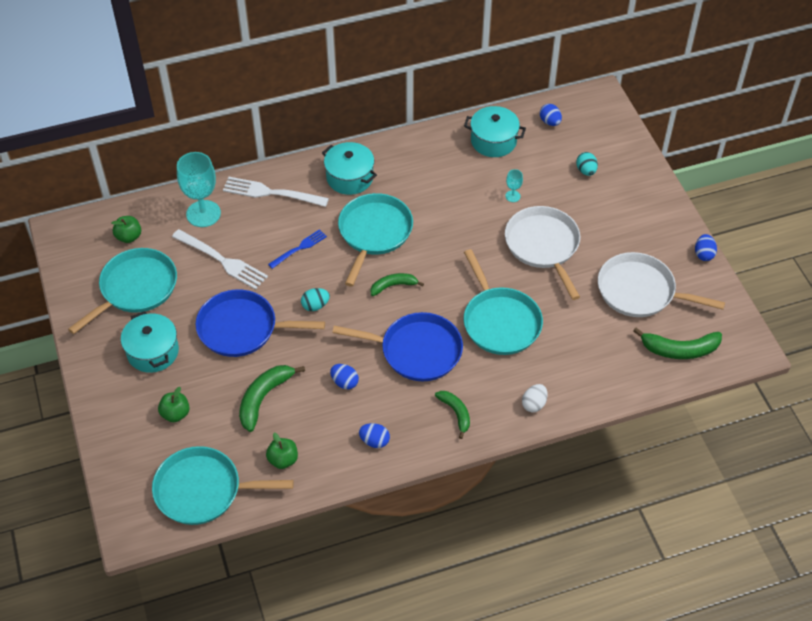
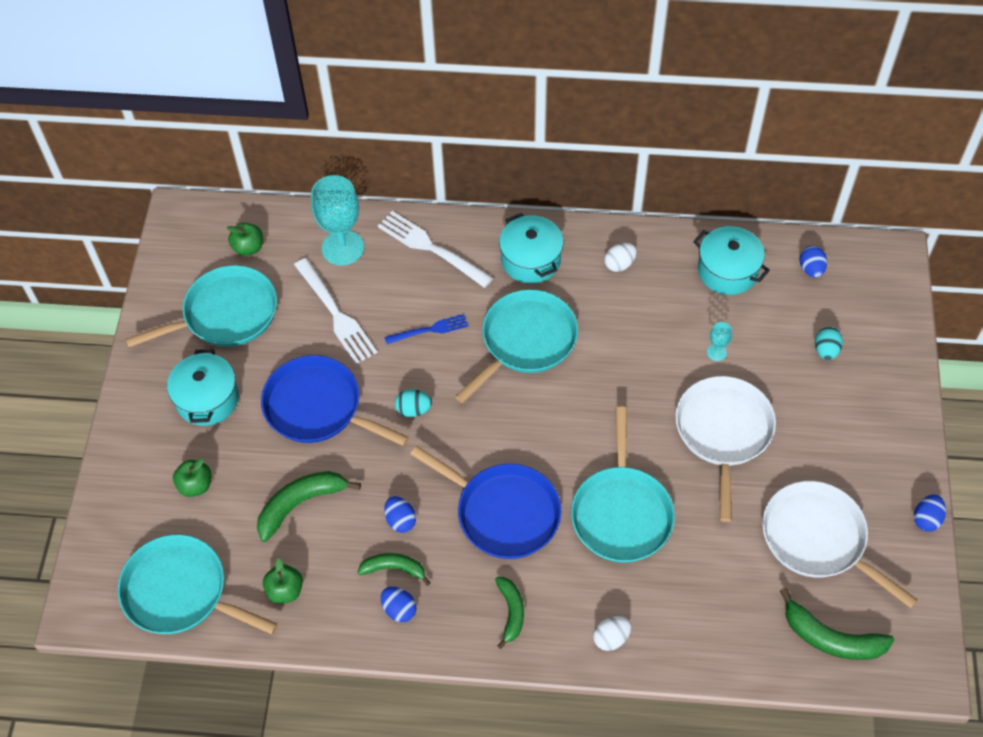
camera: 25 degrees right, 5 degrees up
(393, 286) = (515, 418): green banana -> green banana (394, 568)
(415, 160) = (619, 264): none -> white egg

